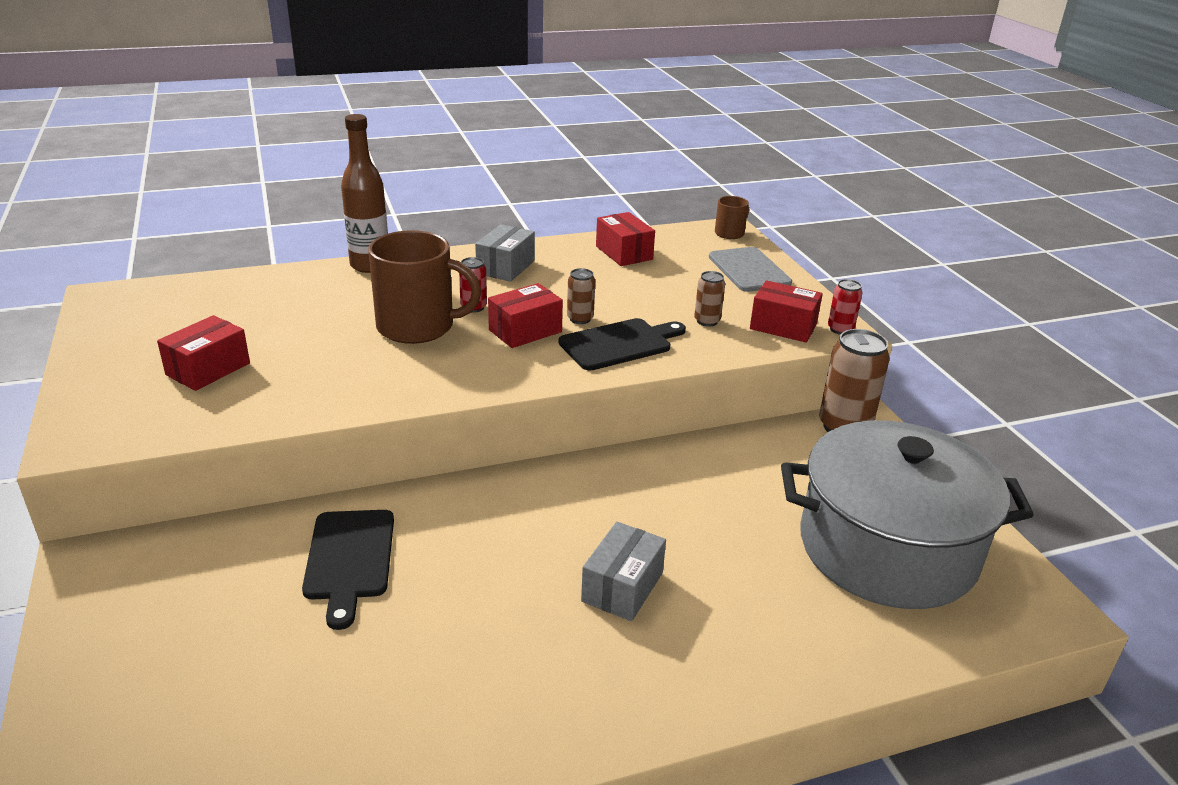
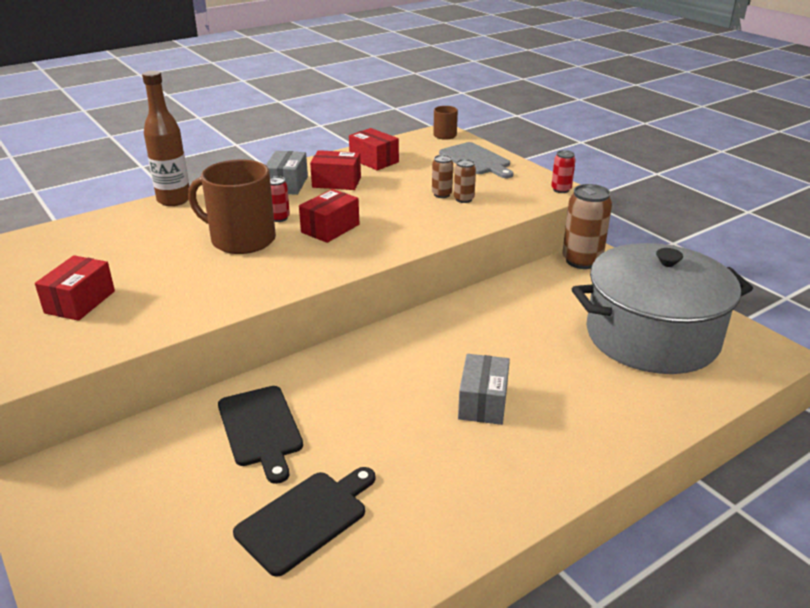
camera: 15 degrees left, 0 degrees up
(417, 327) = (241, 239): brown mug -> brown mug turned 150 degrees counterclockwise
(580, 319) = (368, 213): brown can -> brown can (441, 194)
(619, 344) = (408, 226): black cutting board -> black cutting board (305, 518)
(783, 326) = (520, 194): red box -> red box (336, 182)

